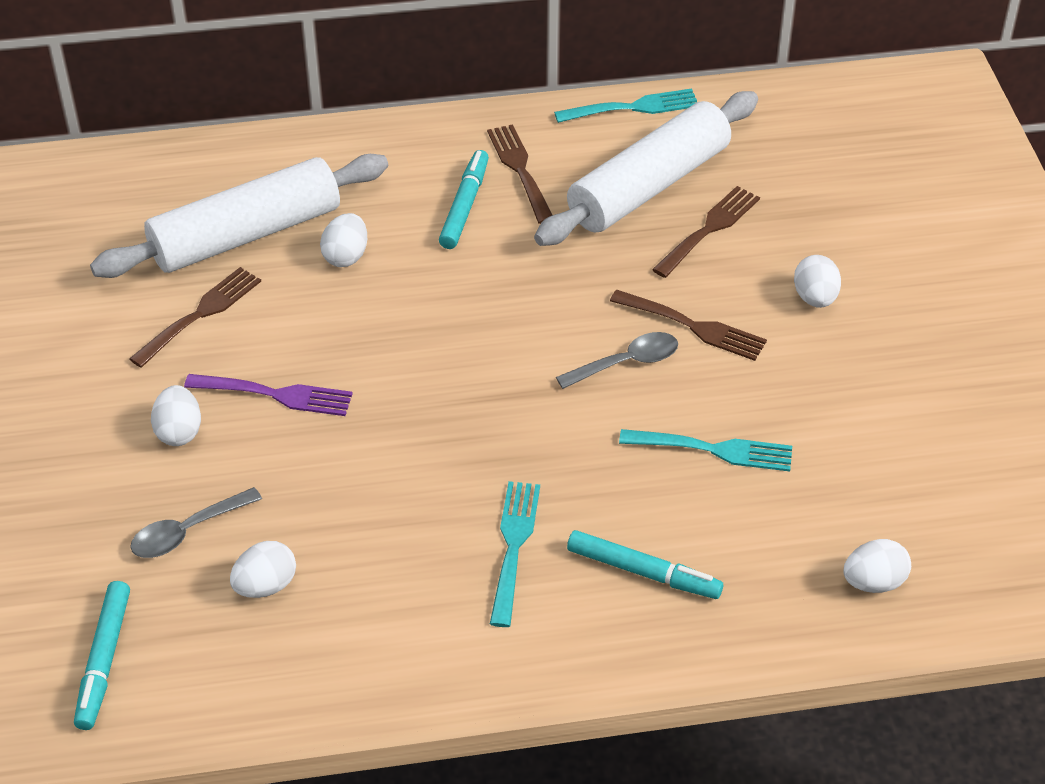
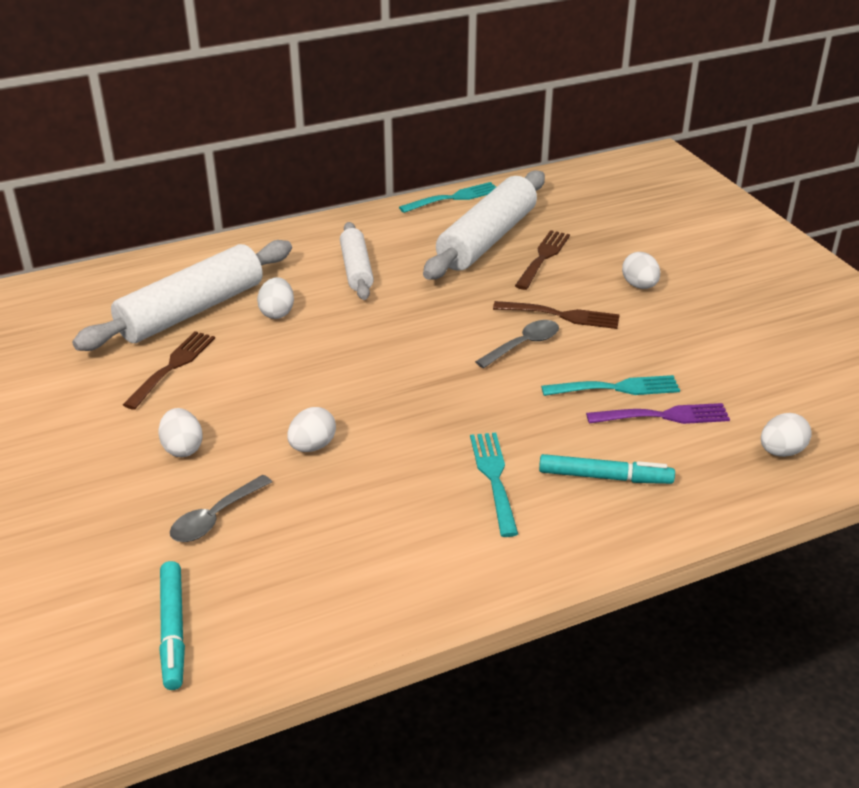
camera: 15 degrees left, 10 degrees down
(265, 586) = (298, 545): white egg -> white egg (312, 446)
(276, 394) = (256, 409): purple fork -> purple fork (664, 416)
(465, 206) = (356, 269): turquoise marker -> white rolling pin
(519, 170) = (388, 243): brown fork -> none

